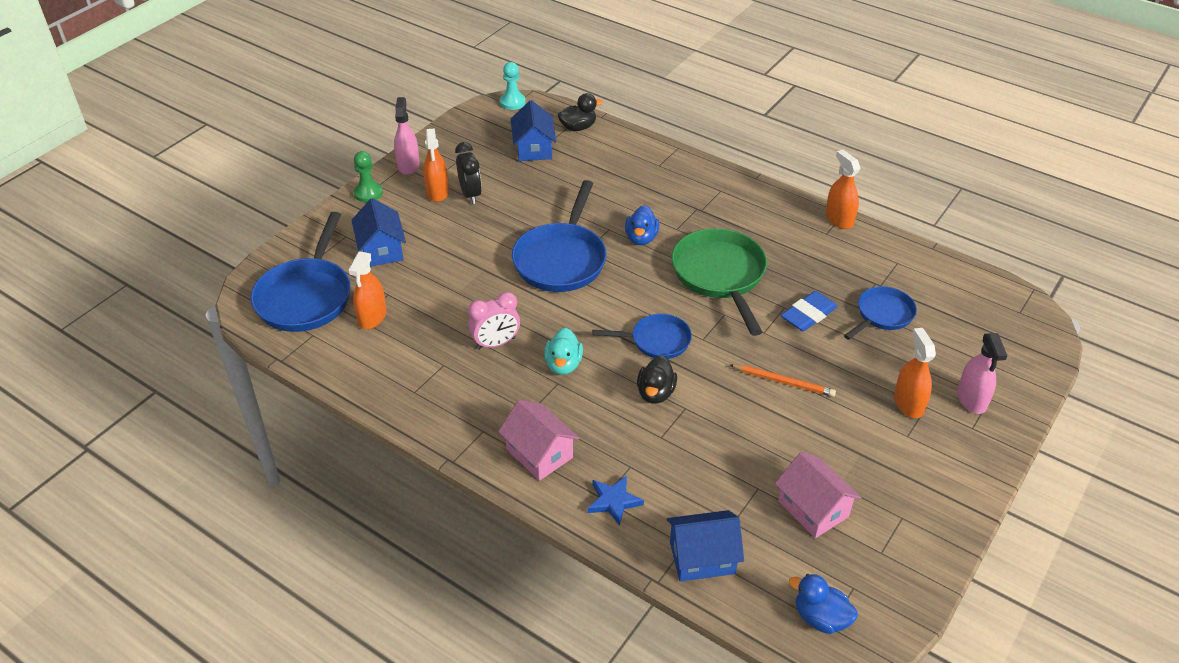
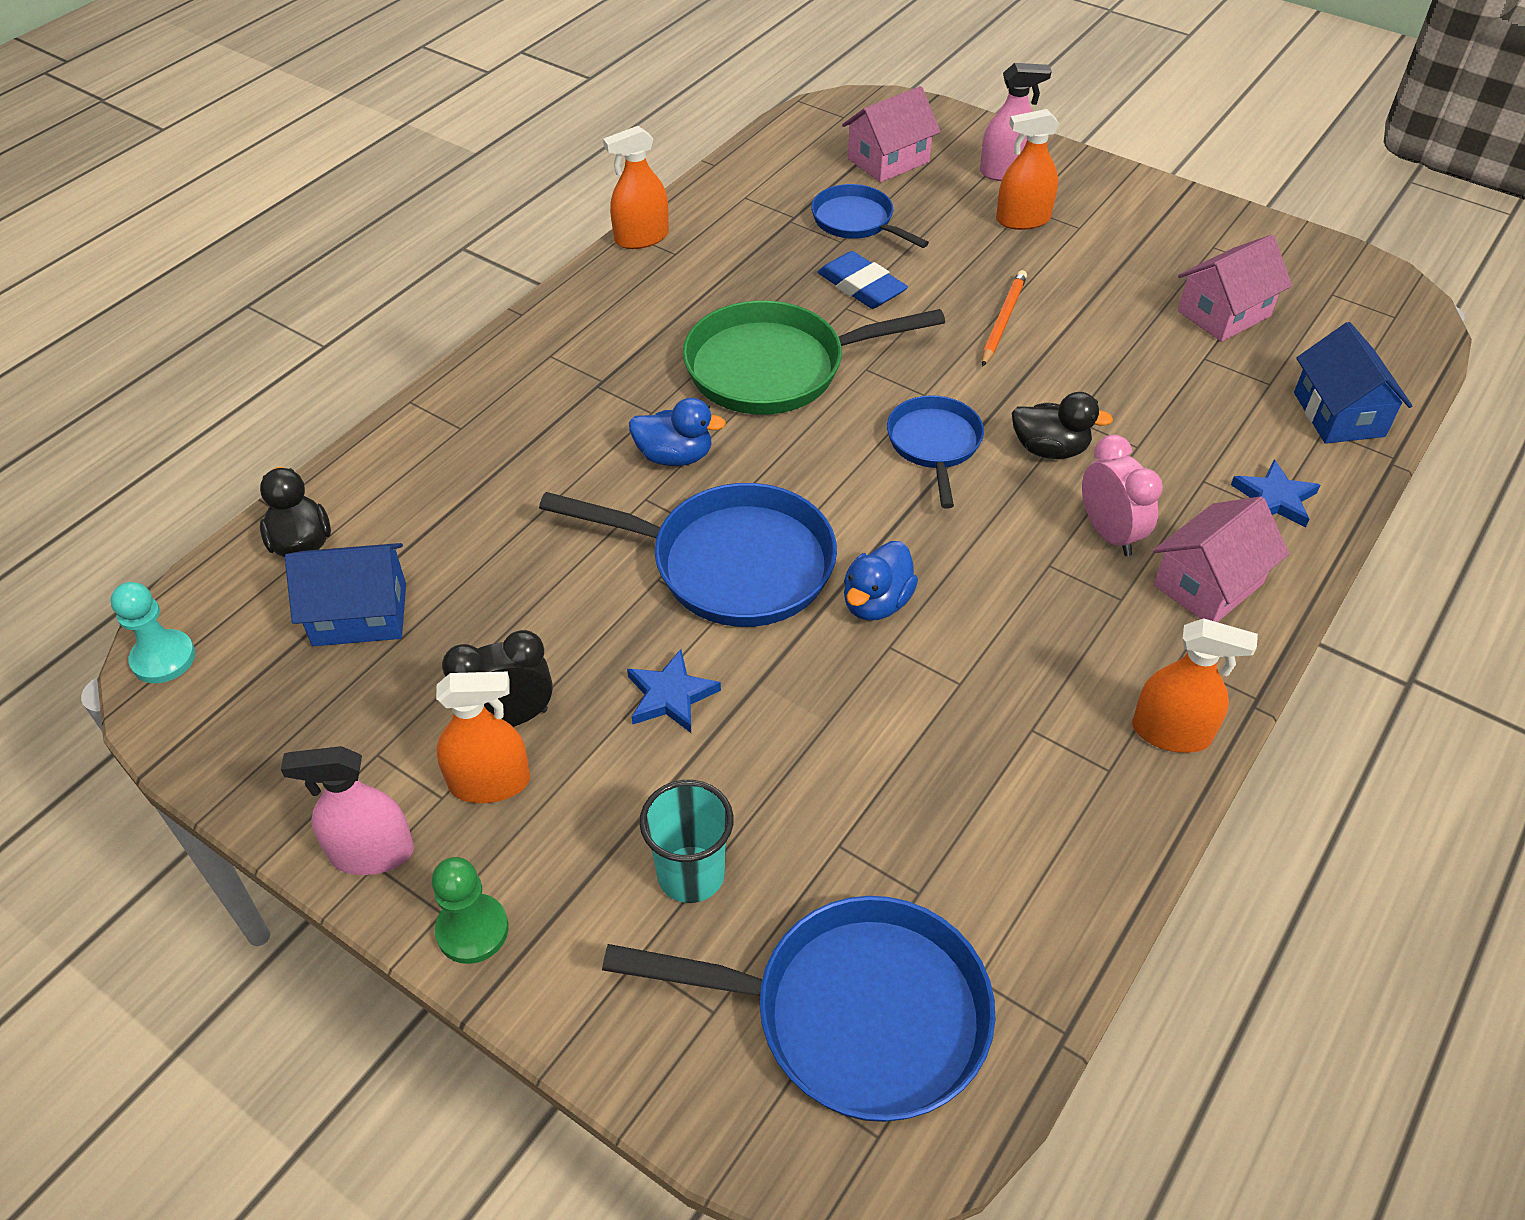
camera: 90 degrees left, 5 degrees up
(372, 317) = (912, 866): orange spray bottle -> orange spray bottle (1171, 732)
(381, 250) = (691, 874): blue house -> turquoise cup
(478, 241) = (670, 696): none -> blue star
(496, 343) = (965, 652): pink clock -> pink clock (1109, 534)
(563, 365) = (1005, 558): turquoise duck -> none
(820, 618) = (1386, 322): blue duck -> blue duck (876, 603)
(966, 334) = (888, 160): none -> pink house

